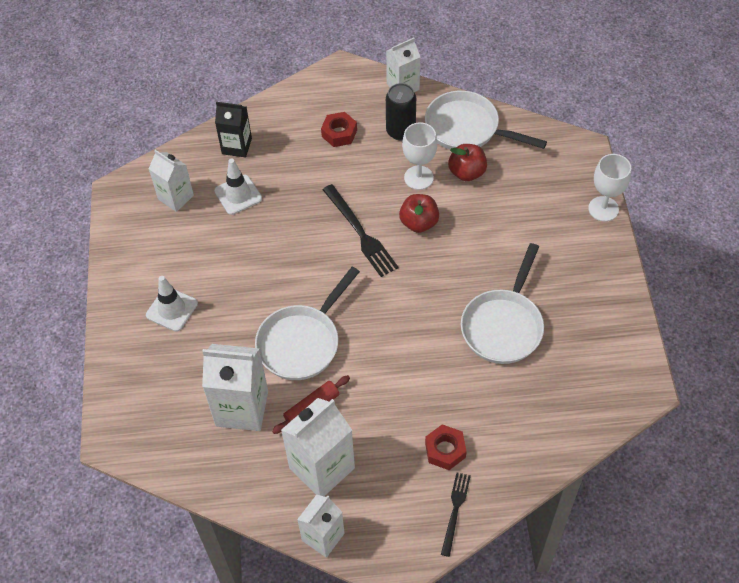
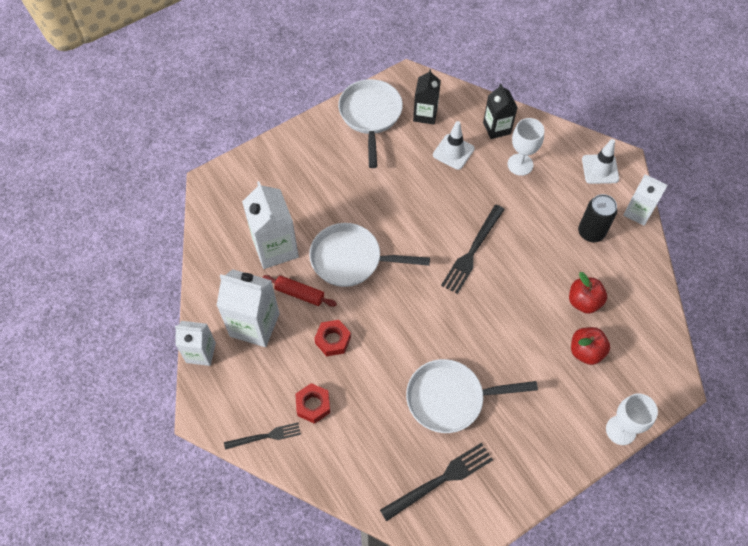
camera: 60 degrees right, 5 degrees up
(172, 309) = (330, 162): white traffic cone -> white traffic cone (600, 169)
(176, 197) = (425, 114): white carton -> black carton
(339, 133) = (557, 190): red nut -> red nut (333, 340)
(418, 178) = (553, 267): white goblet -> white goblet (520, 164)
(419, 223) = (509, 289): red apple -> red apple (586, 351)
(467, 128) = (629, 280): white pan -> white pan (370, 115)
(580, 372) = (440, 480): none -> black fork

